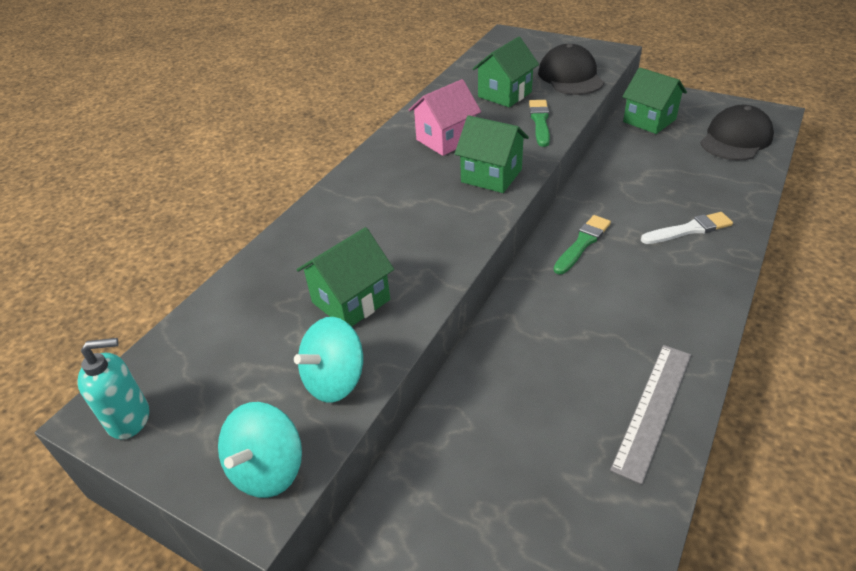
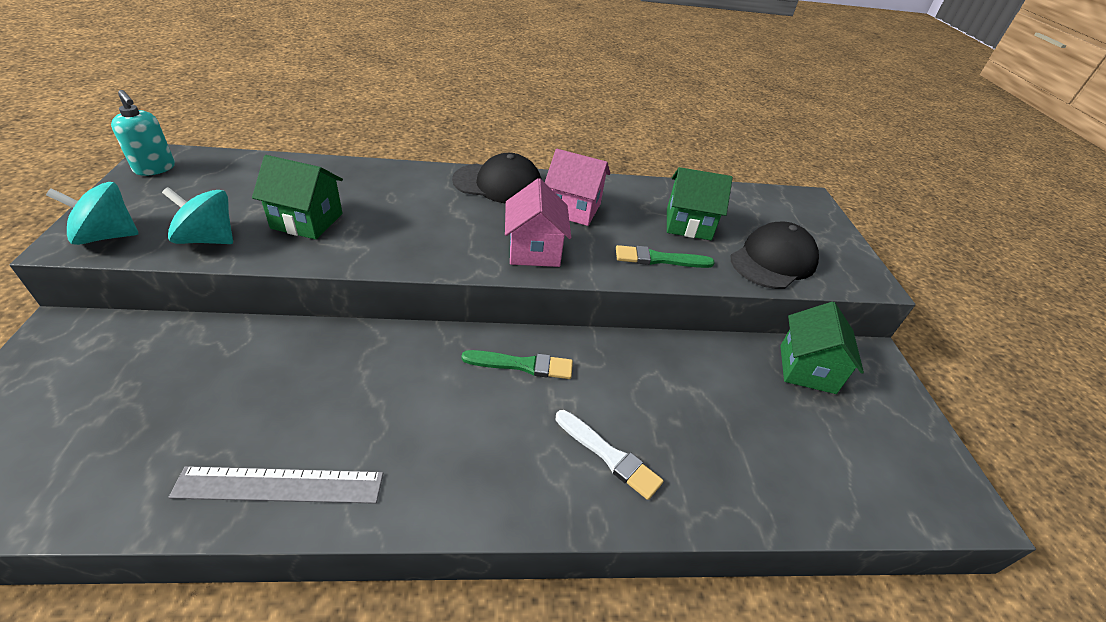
camera: 50 degrees right, 0 degrees up
(491, 176) = (534, 250): green house -> pink house
(540, 121) = (659, 259): green brush -> green brush turned 150 degrees counterclockwise
(735, 139) = (853, 469): black cap -> black cap (498, 184)

